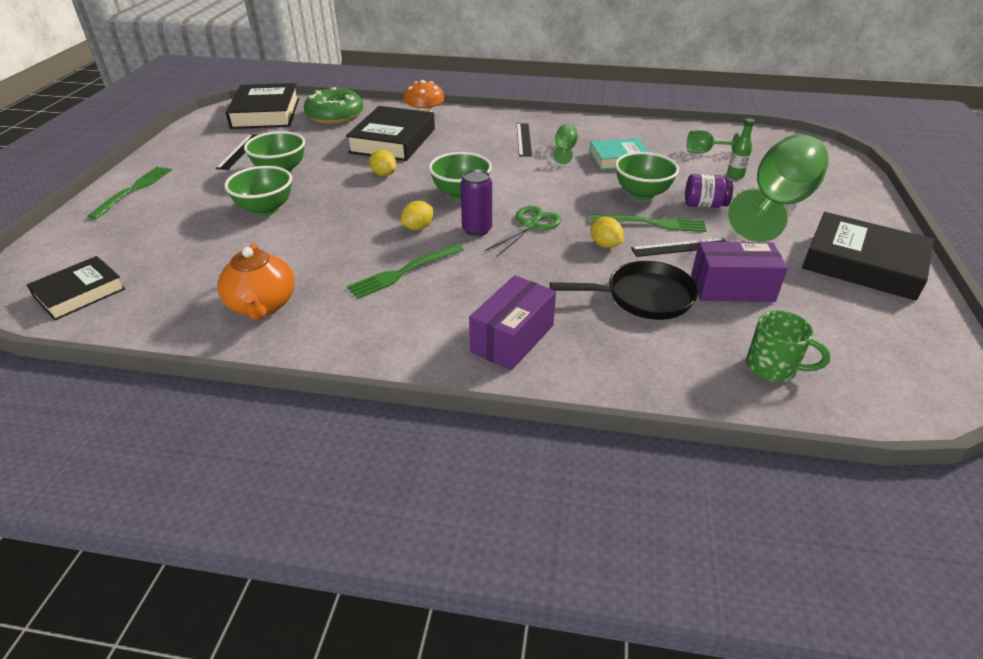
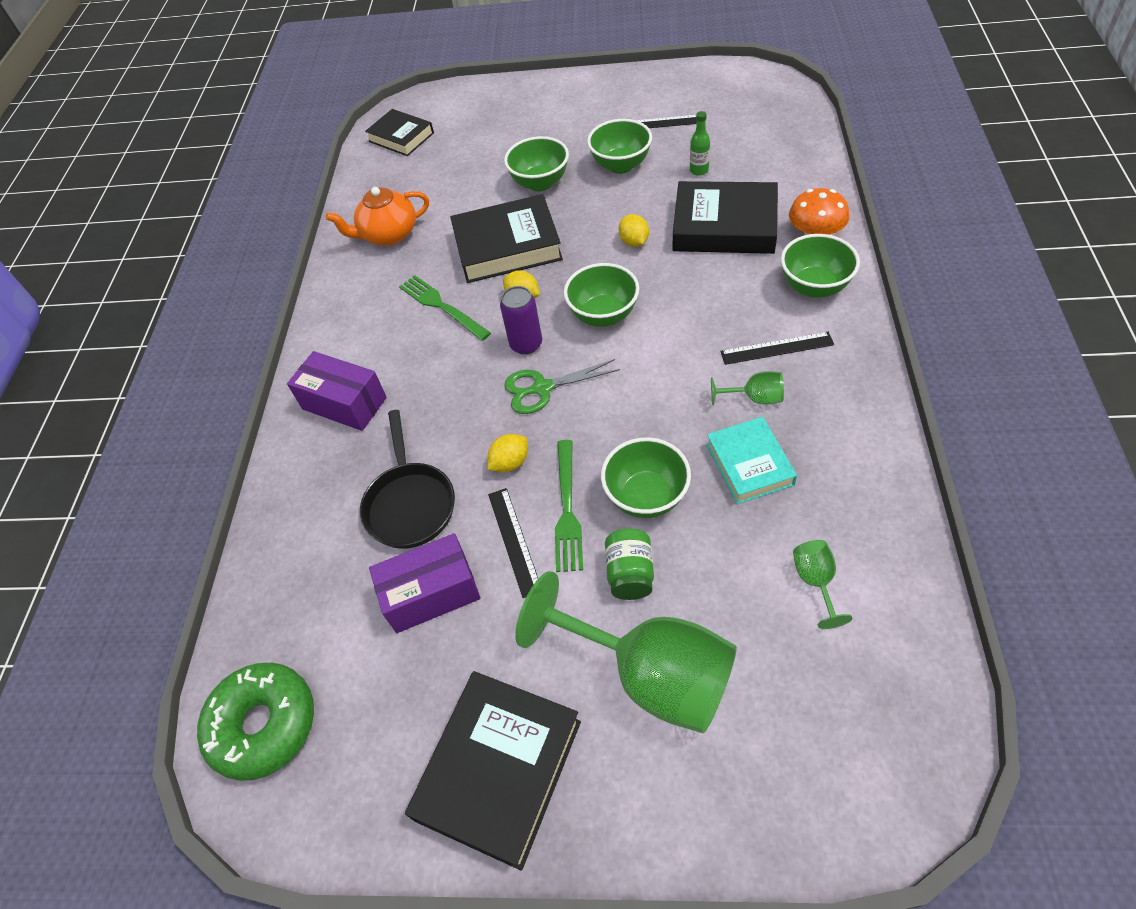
camera: 90 degrees right, 15 degrees up
(134, 190) = (559, 94): green fork -> none
(266, 113) = (760, 105): black book -> black book (507, 246)
(335, 116) = (777, 158): green donut -> green donut (264, 725)
(384, 174) = (634, 242): yellow lemon -> yellow lemon turned 60 degrees counterclockwise
(474, 122) = (814, 287): none -> green bowl
(530, 225) = (542, 388): green scissors -> green scissors turned 135 degrees clockwise
(704, 205) = (630, 574): purple jar -> green jar
(732, 288) = (431, 593): purple box -> purple box turned 75 degrees clockwise
(735, 175) = (739, 623): green bottle -> green bottle (699, 170)
(773, 368) = (294, 621): green mug -> none

